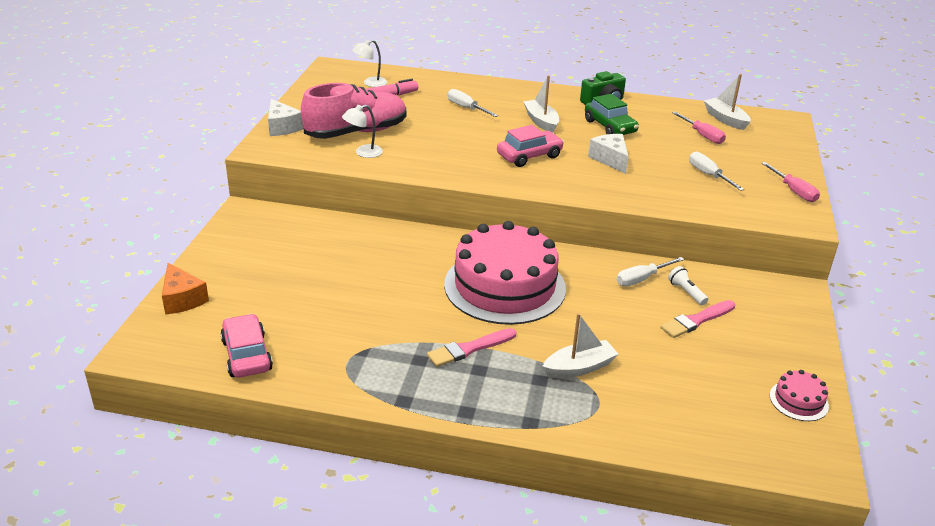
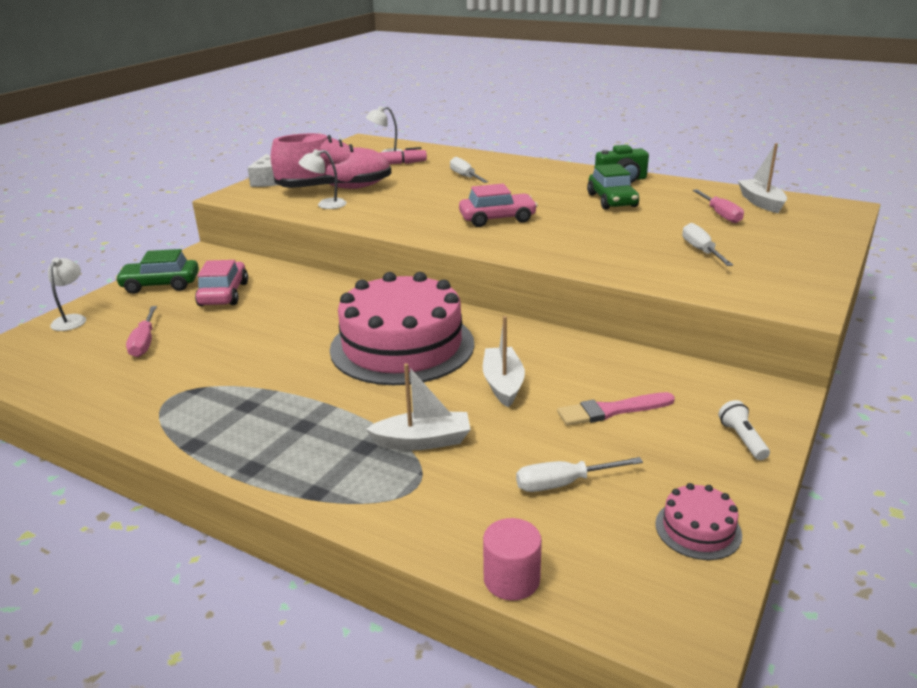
camera: 20 degrees right, 5 degrees down
(182, 299) = (72, 319): orange cheese -> white lamp
(236, 251) = (161, 285): none -> green car
(247, 355) = (80, 376): pink car -> pink car (224, 294)
(469, 349) = (310, 402): pink brush -> none
(541, 121) = (536, 192): white boat -> white boat (503, 384)
(610, 159) = (588, 228): white cheese -> none
(642, 279) = (571, 358): white screwdriver -> white screwdriver (563, 484)
(686, 292) = (619, 378): white flashlight -> white flashlight (742, 439)
(705, 458) = (511, 579): none -> pink cylinder
(794, 191) = (807, 275): pink screwdriver -> pink screwdriver (144, 342)

